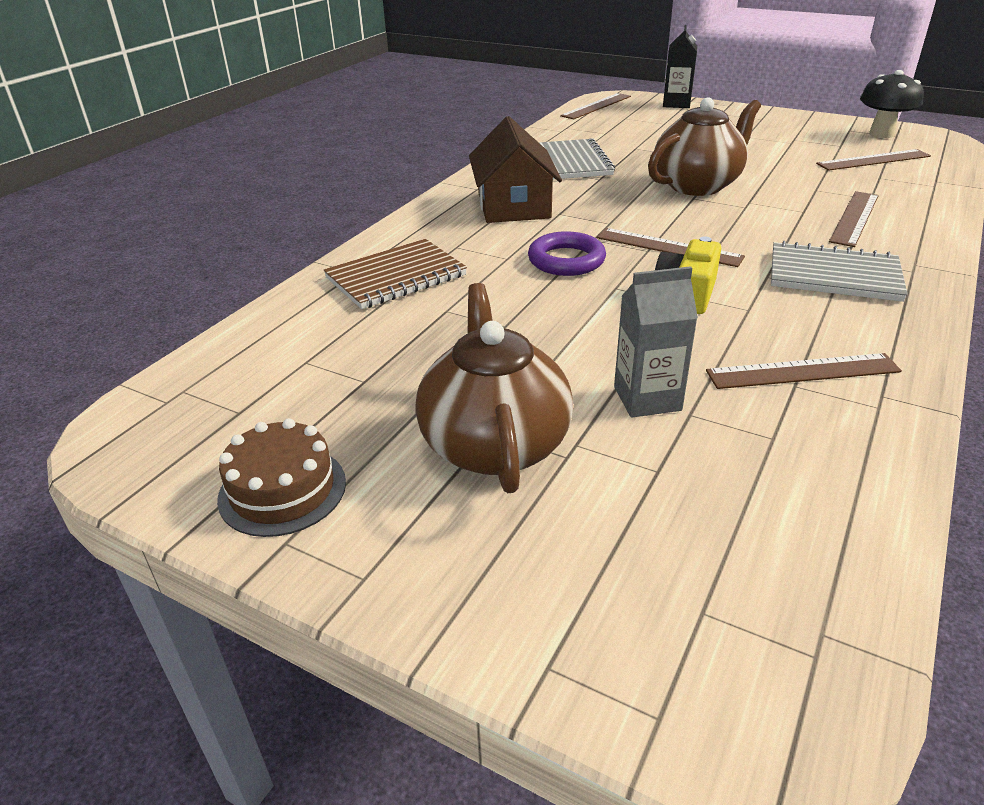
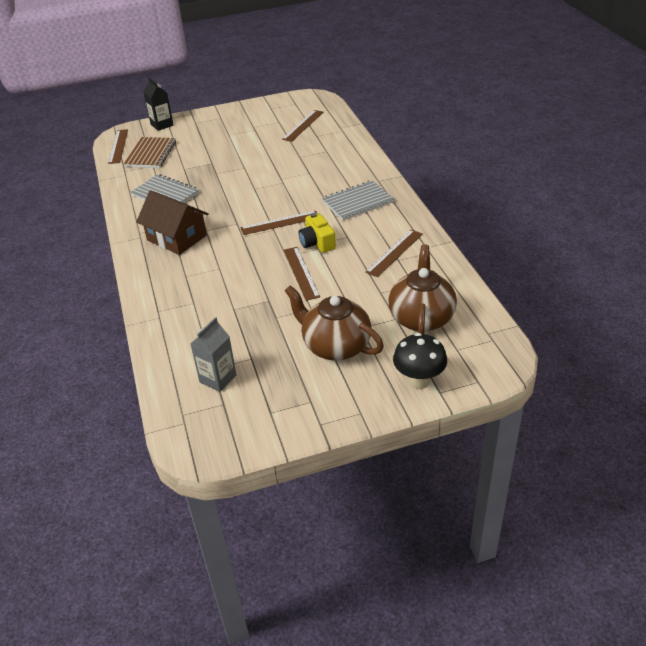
camera: 45 degrees left, 5 degrees up
(282, 490) = (291, 412): brown cake -> none
(396, 277) = (184, 308): brown notebook -> brown notebook (151, 154)
(566, 260) = (247, 254): purple ring -> none
(647, 398) = (360, 296): grey carton -> grey carton (218, 378)
(697, 185) = (246, 179): brown teapot -> brown teapot (421, 317)
(854, 218) = (332, 166): brown ruler -> brown ruler (301, 273)
(881, 134) = (288, 105): black mushroom -> black mushroom (419, 381)

